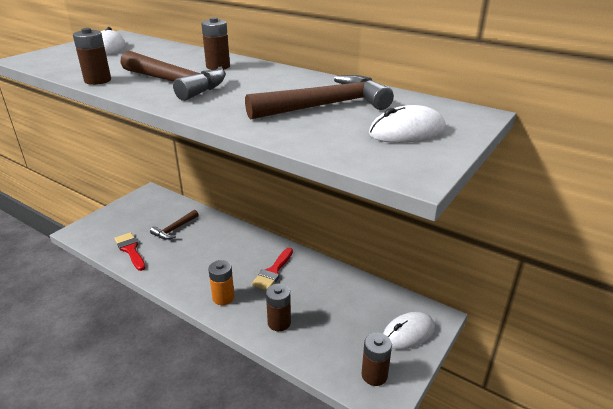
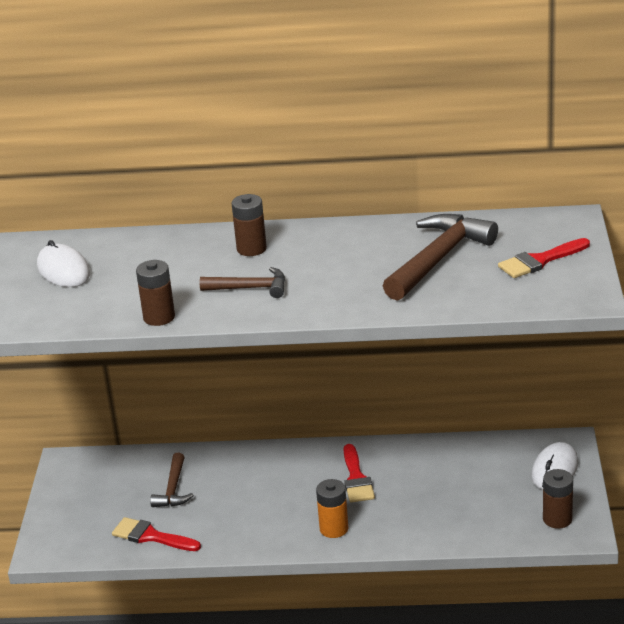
camera: 30 degrees left, 0 degrees up
(176, 83) = (250, 288): brown hammer -> brown hammer, size x0.57
(279, 323) = (421, 522): brown battery -> none
(407, 131) = (540, 261): white mouse -> red brush

